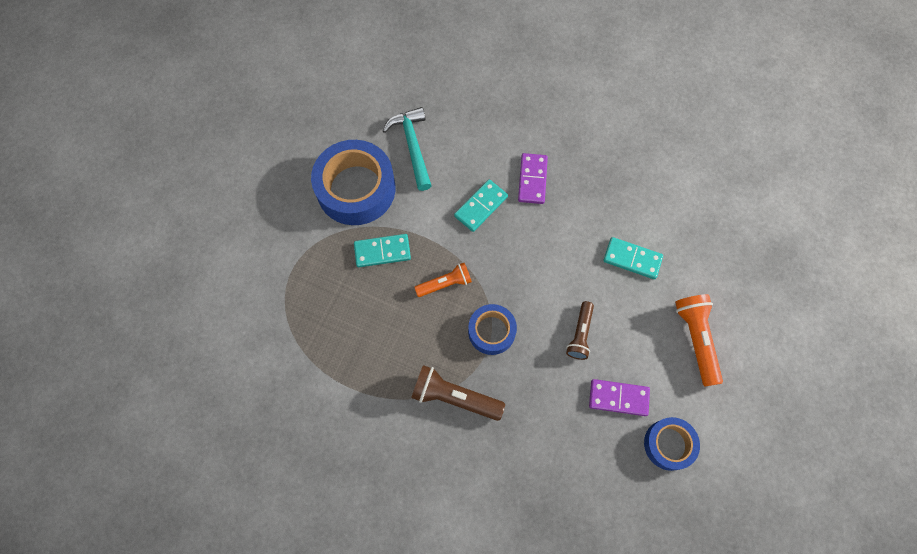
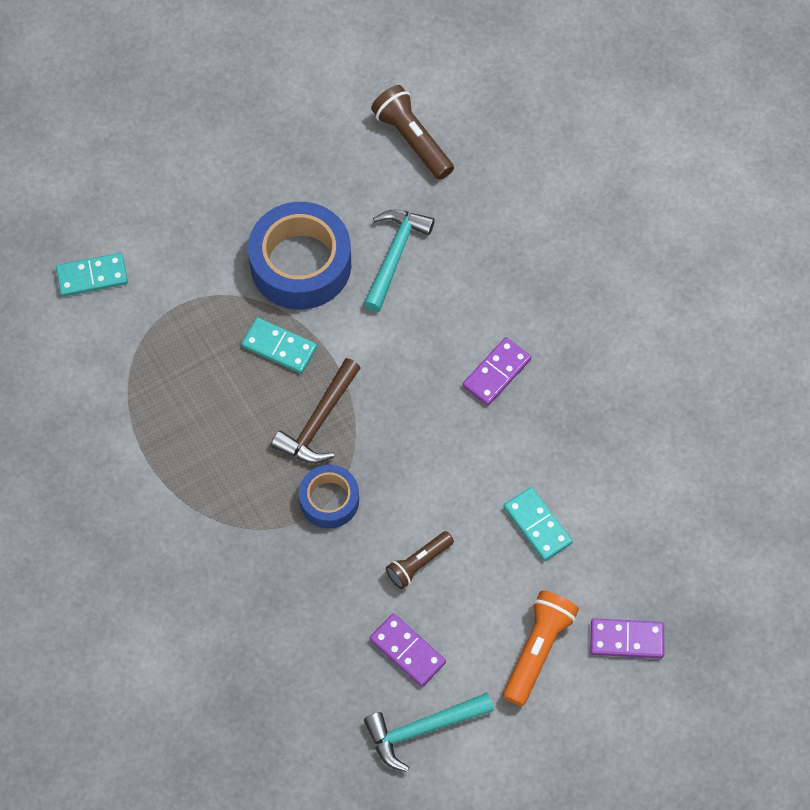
camera: 35 degrees right, 5 degrees down
(445, 284) = (319, 421): orange flashlight -> brown hammer
(454, 397) = (242, 538): brown flashlight -> brown flashlight (412, 139)
(481, 206) = (418, 366): turquoise domino -> turquoise domino (92, 276)
(669, 444) = (422, 729): blue tape -> turquoise hammer
(741, 295) = (626, 639): none -> purple domino

